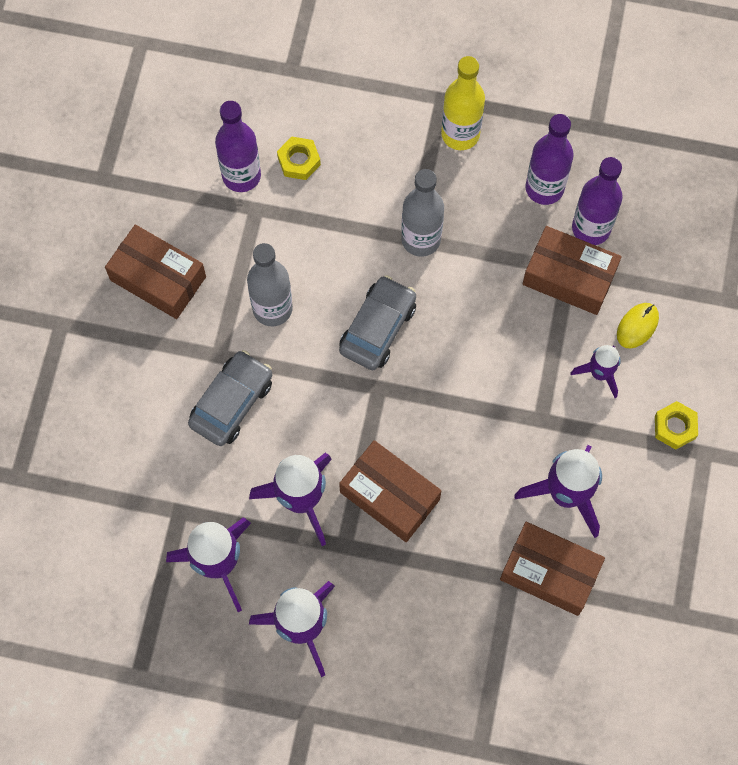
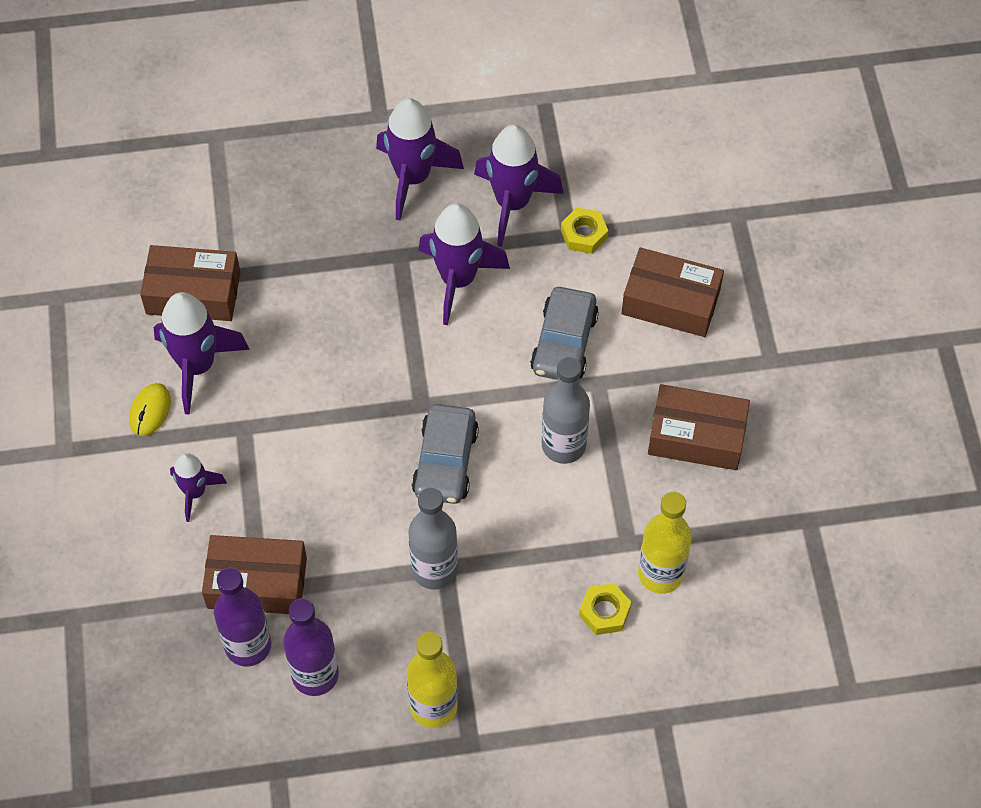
camera: 160 degrees right, 10 degrees down
(241, 175) = (660, 573): purple bottle -> yellow bottle
(389, 496) = (372, 310): brown box -> brown box (670, 302)
(637, 326) = (167, 554): yellow mouse -> yellow mouse (150, 411)
(675, 427) = (101, 464): yellow nut -> yellow nut (584, 234)

